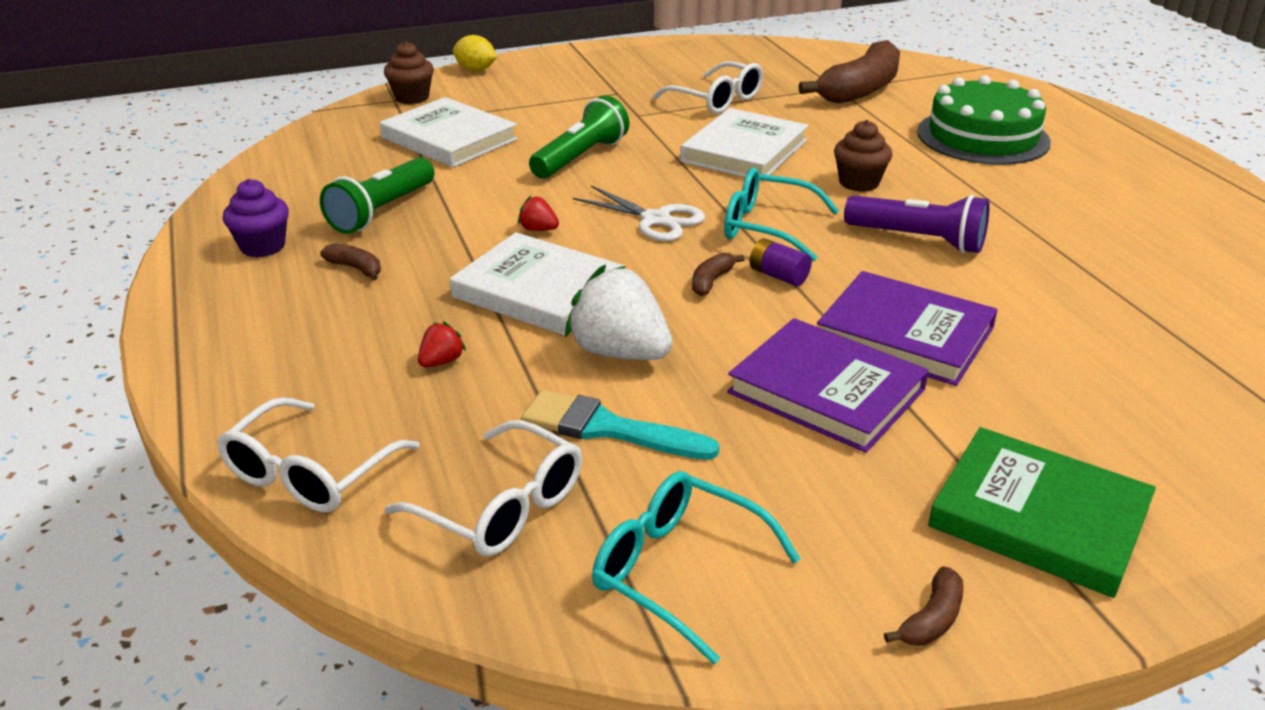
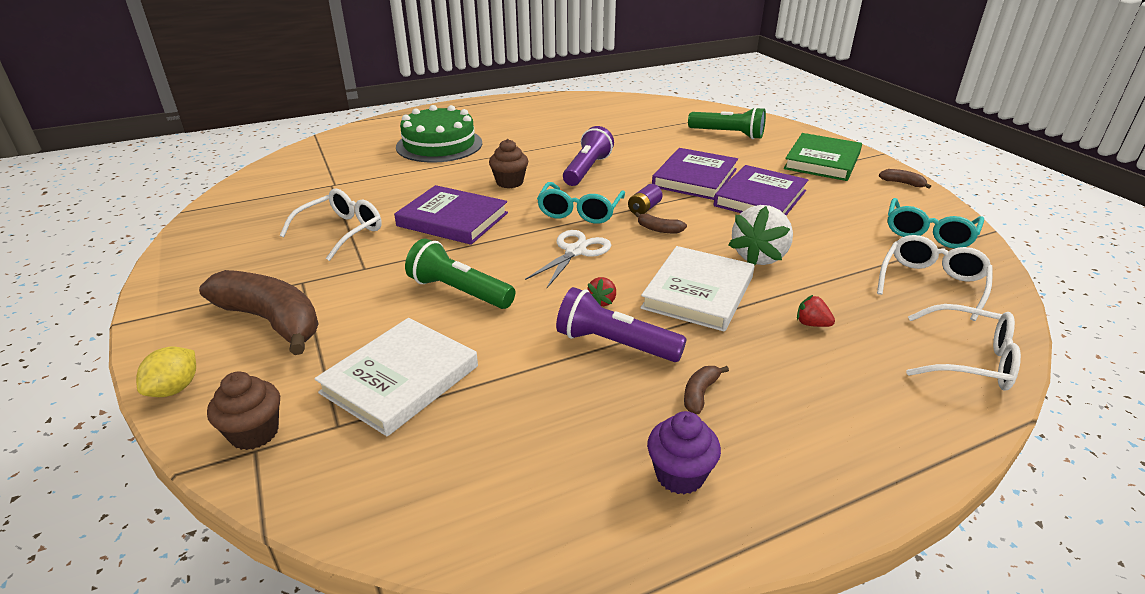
camera: 95 degrees left, 0 degrees up
(382, 211) = (583, 399): green flashlight -> green flashlight (728, 134)
(456, 231) = (615, 344): none -> purple flashlight
(607, 428) = (838, 256): turquoise brush -> none
(744, 151) = (452, 219): white book -> purple book
(860, 89) = (341, 176): brown banana -> brown banana (272, 321)

